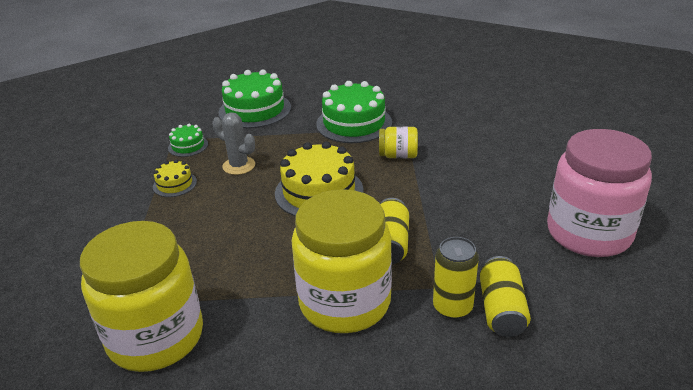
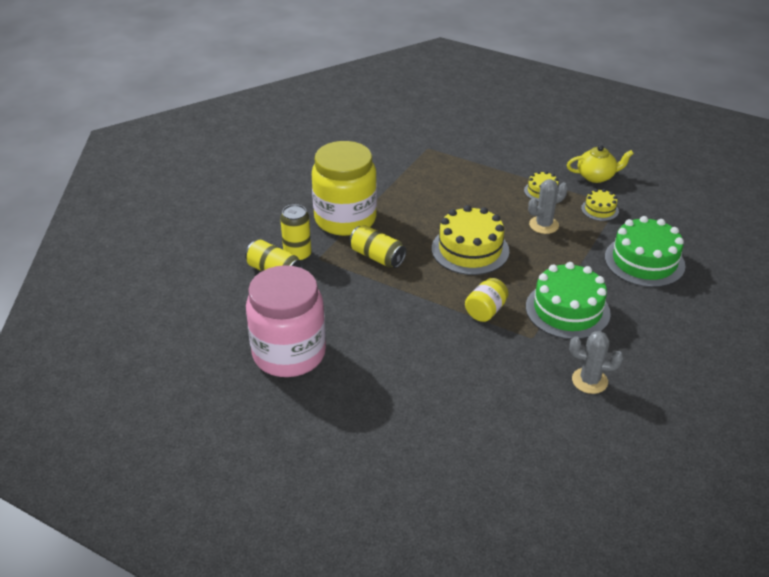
camera: 120 degrees right, 5 degrees up
(123, 162) = (596, 176): none -> yellow teapot
(156, 337) = (387, 155): yellow jar -> none
(188, 146) = (599, 210): green cake -> yellow cake
(421, 97) = (589, 381): none -> grey cactus

